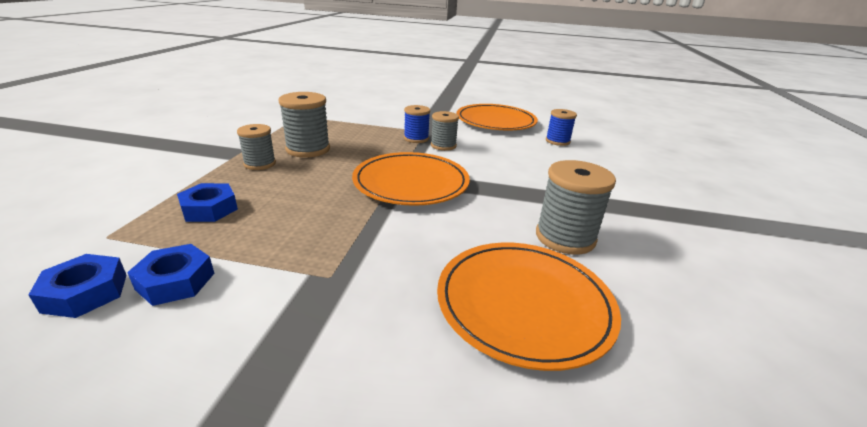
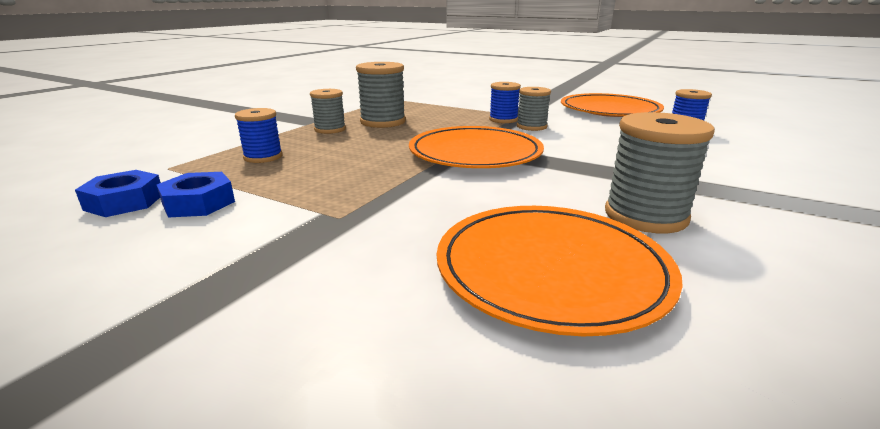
camera: 20 degrees right, 5 degrees down
(209, 209) = (263, 157): blue nut -> blue spool

